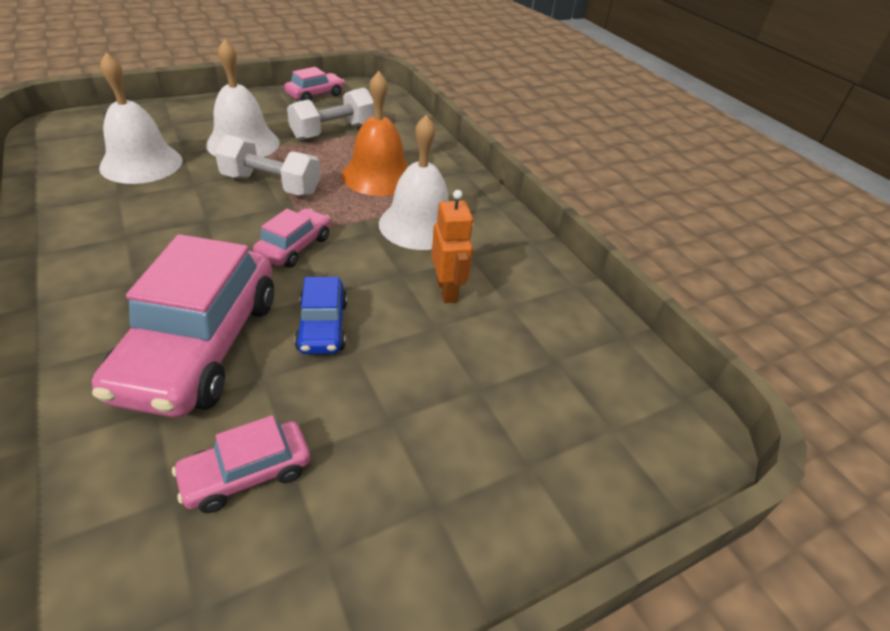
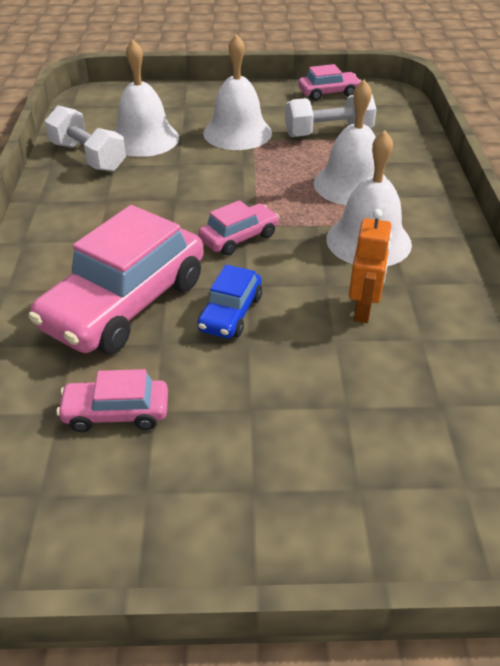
camera: 30 degrees right, 0 degrees up
(271, 185) = (245, 176): white dumbbell -> white dumbbell (88, 157)
(378, 176) = (351, 184): orange bell -> white bell

